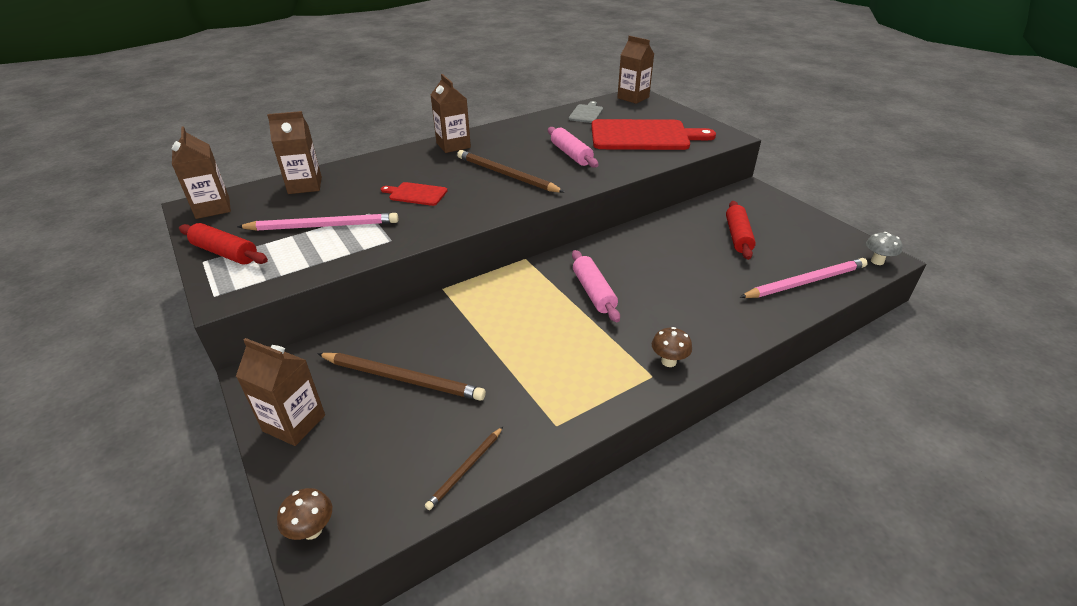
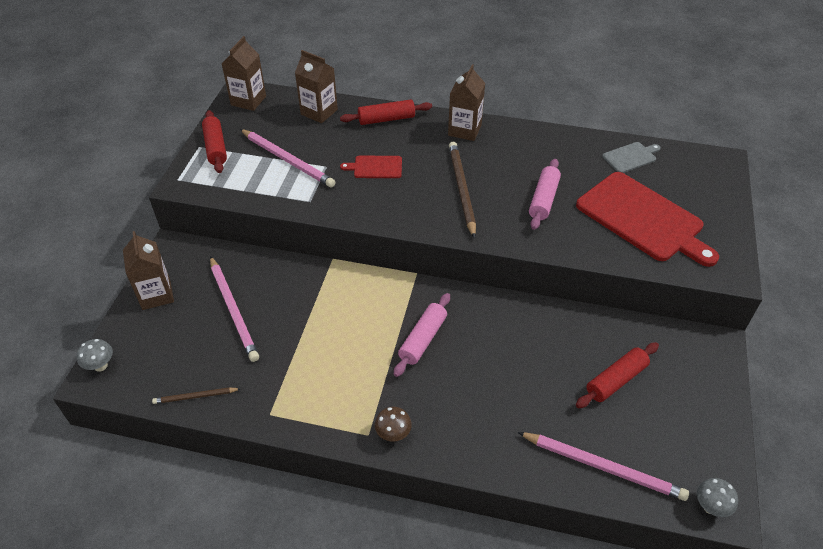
camera: 45 degrees right, 10 degrees up
(312, 530) = (100, 366): brown mushroom -> grey mushroom
(377, 165) = (386, 119): none -> red rolling pin
(402, 378) = (233, 309): brown pencil -> pink pencil
(416, 194) = (375, 167): red cutting board -> red cutting board turned 60 degrees counterclockwise
(633, 98) = (710, 163): brown carton -> none

